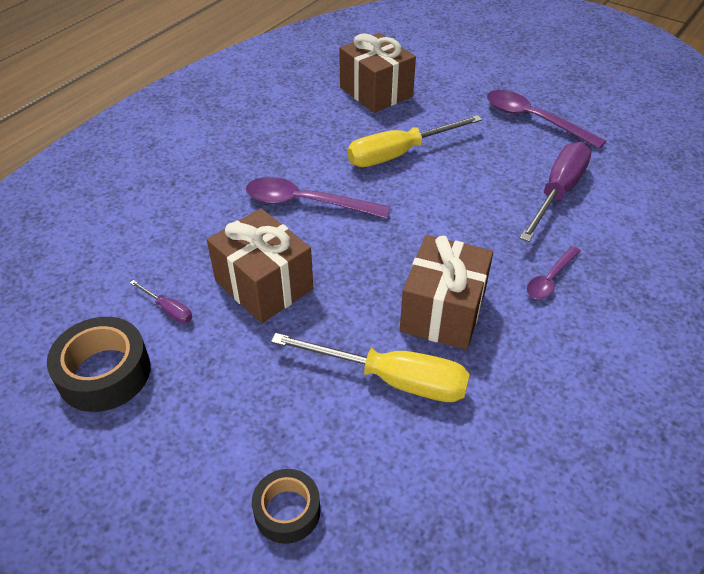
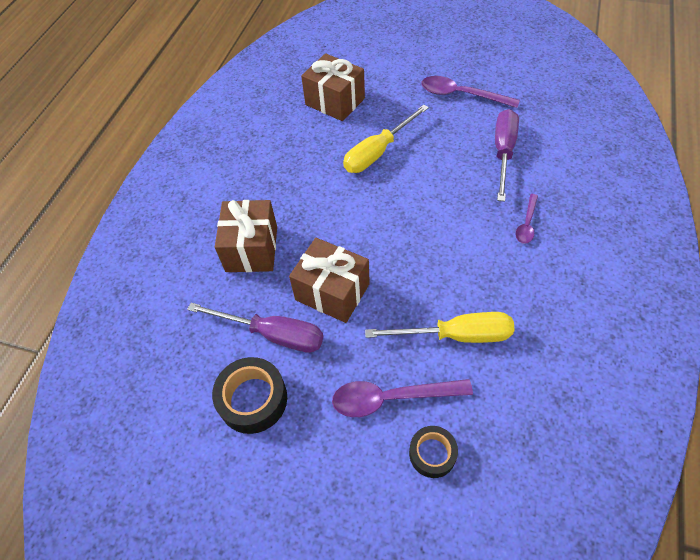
camera: 15 degrees left, 10 degrees up
(168, 310) = (273, 334): purple screwdriver -> purple screwdriver, size x2.21
(306, 203) = (329, 214): purple spoon -> purple spoon (391, 398)
(443, 311) = (466, 272): brown gift -> brown gift (252, 249)

